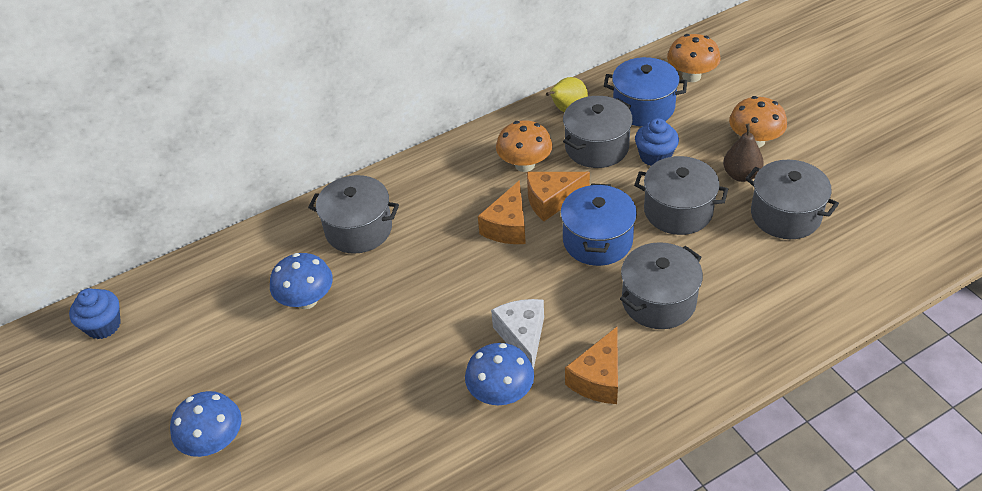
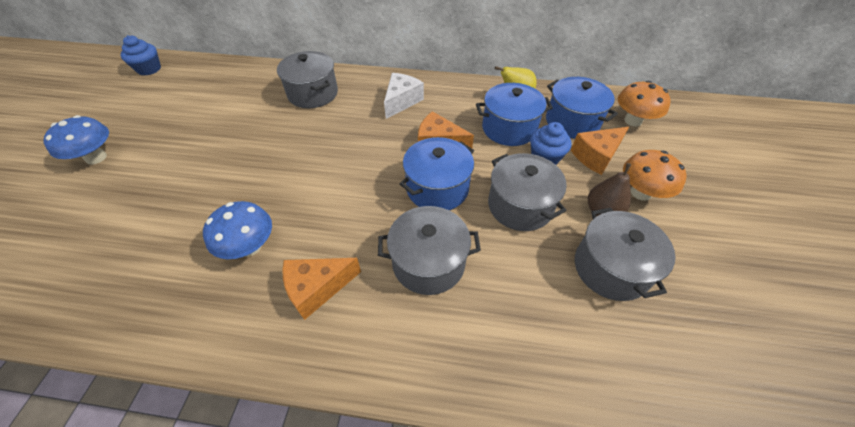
camera: 35 degrees right, 5 degrees up
(306, 300) = (238, 114): blue mushroom -> none
(507, 226) = (392, 142): orange cheese -> orange cheese (596, 156)
(522, 337) = (311, 219): white cheese -> white cheese (401, 101)
(525, 164) = (449, 112): orange mushroom -> none
(596, 147) = (509, 128): grey pot -> blue pot

